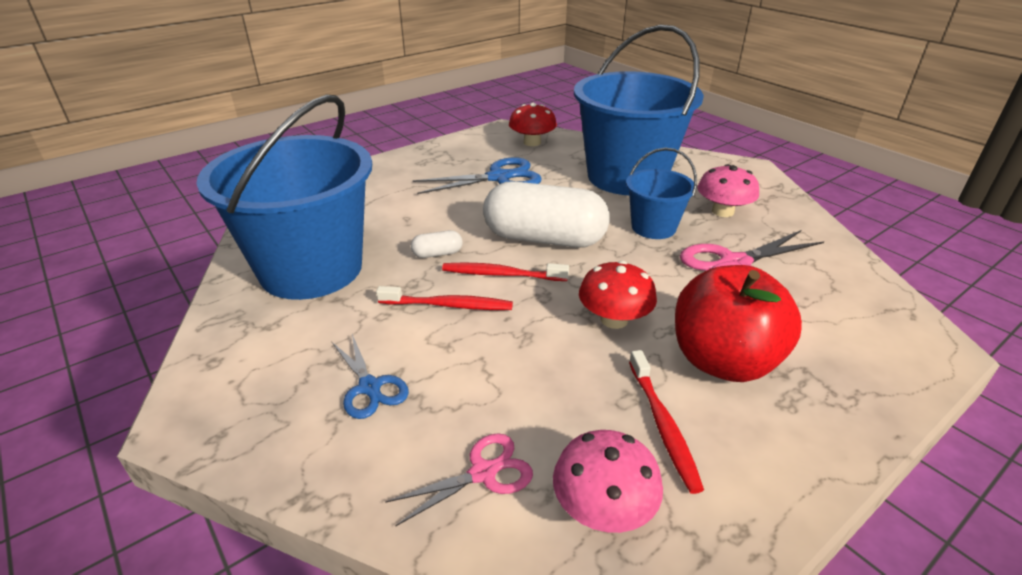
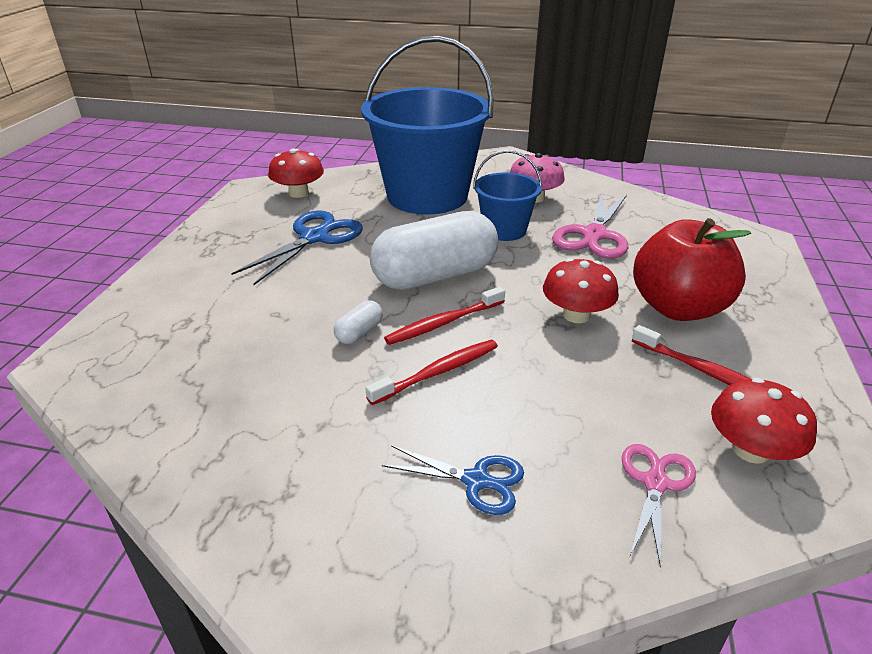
camera: 40 degrees left, 0 degrees up
(311, 269) = (246, 412): blue bucket -> none
(603, 508) = (751, 450): pink mushroom -> red mushroom

